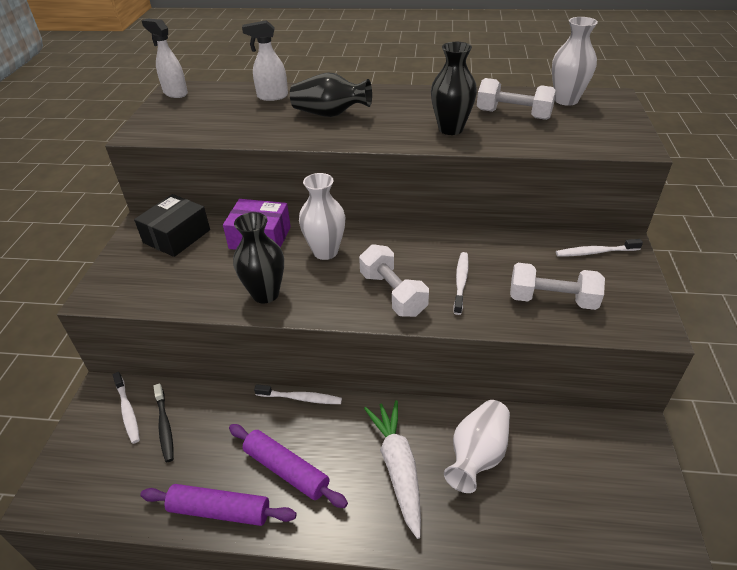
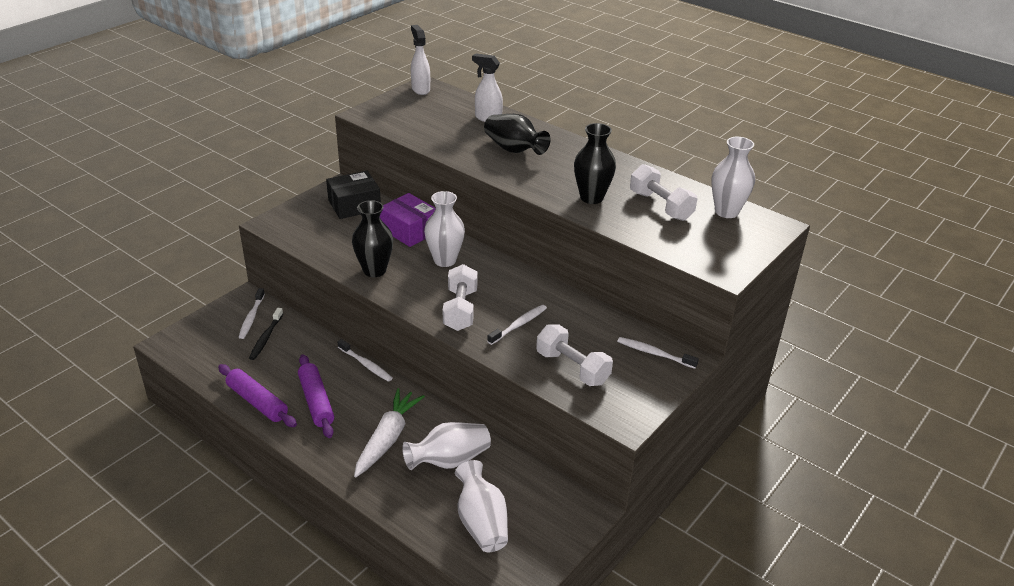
camera: 30 degrees right, 5 degrees down
(572, 505) = (481, 523): none -> white vase

